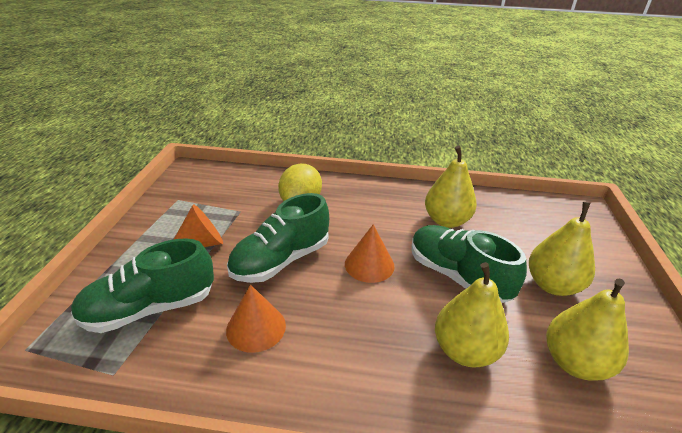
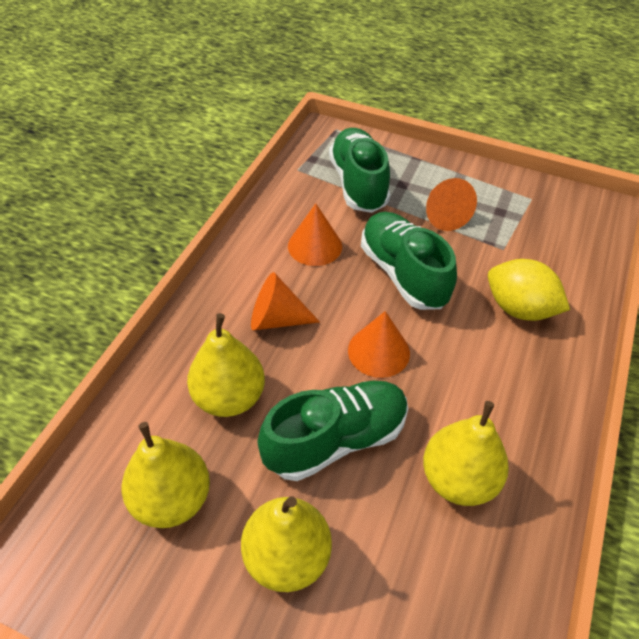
camera: 105 degrees right, 15 degrees up
(364, 337) = (276, 319): none -> orange cone

